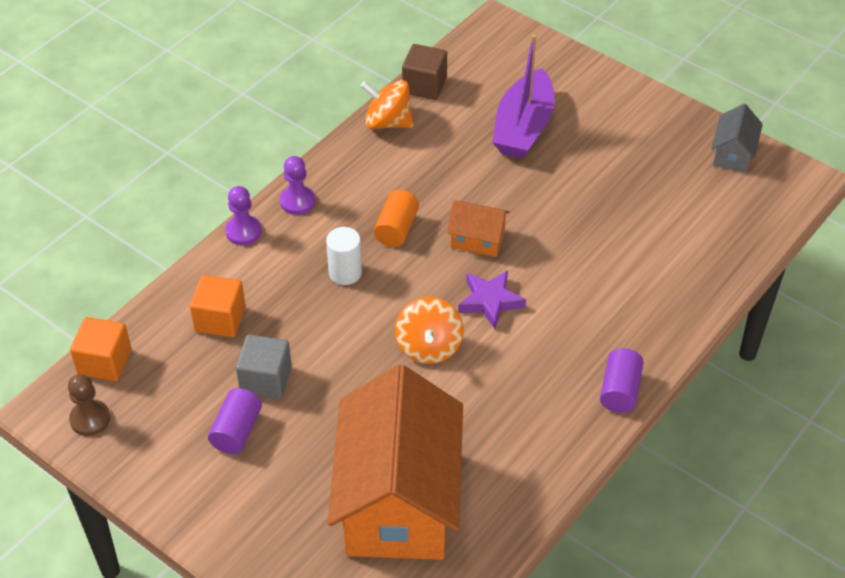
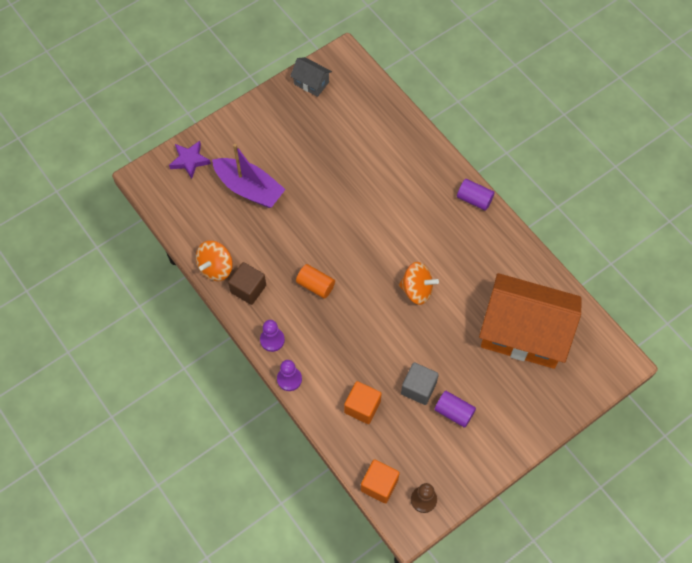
camera: 75 degrees left, 15 degrees up
(345, 273) = (344, 324): white cylinder -> none
(424, 85) = (188, 237): brown cube -> brown cube (248, 289)
(477, 239) = (339, 241): orange house -> none
(490, 301) = (391, 247): purple star -> purple star (189, 160)

